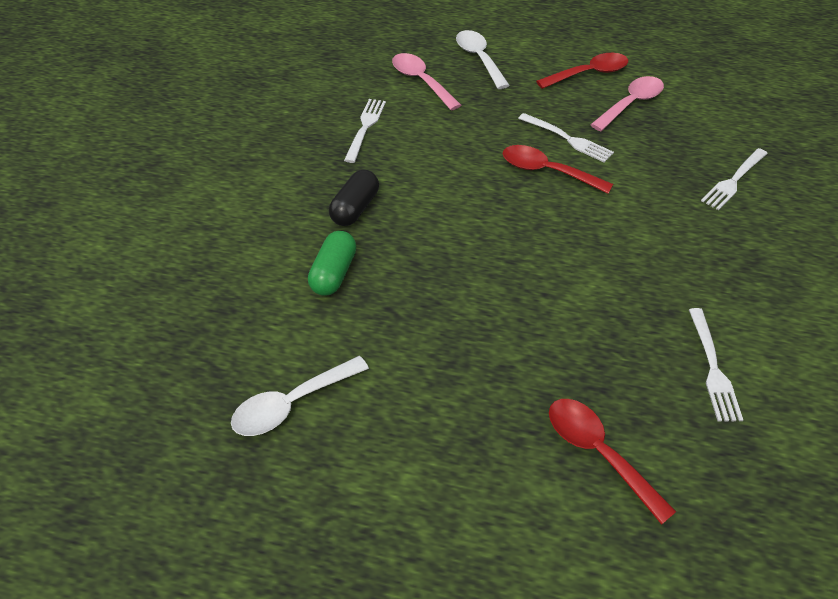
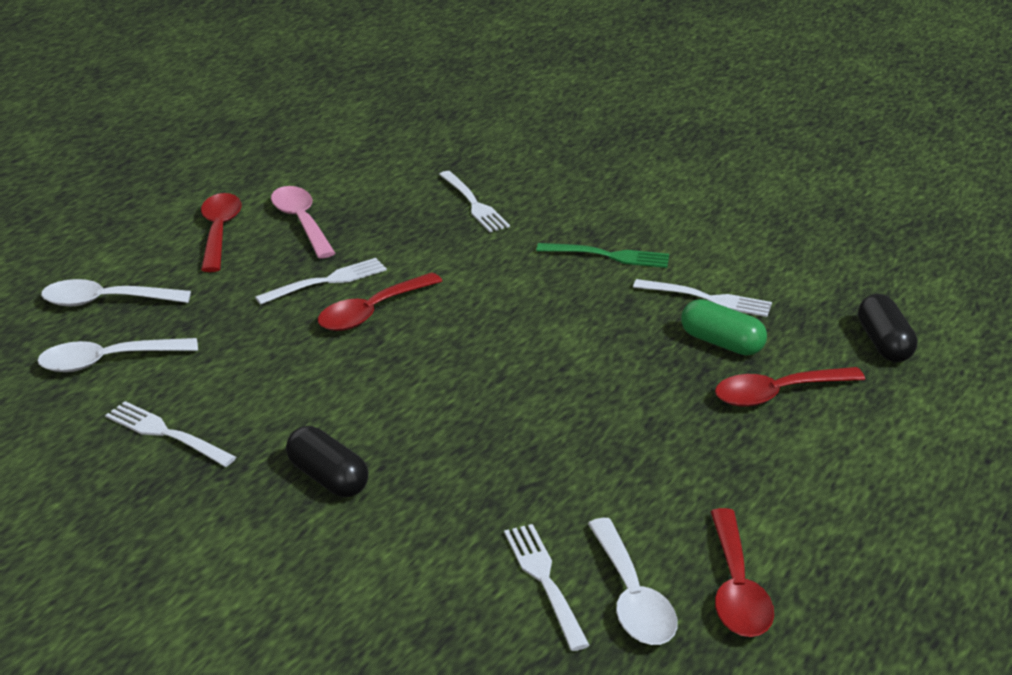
camera: 70 degrees left, 15 degrees down
(292, 348) = (544, 581): none -> white fork
(323, 472) = (736, 588): none -> red spoon
(333, 273) = (437, 521): green capsule -> green capsule (721, 343)
(421, 81) = (107, 361): pink spoon -> white spoon
(726, 282) = (608, 256): none -> green fork
(743, 535) = (884, 343): none -> black capsule

